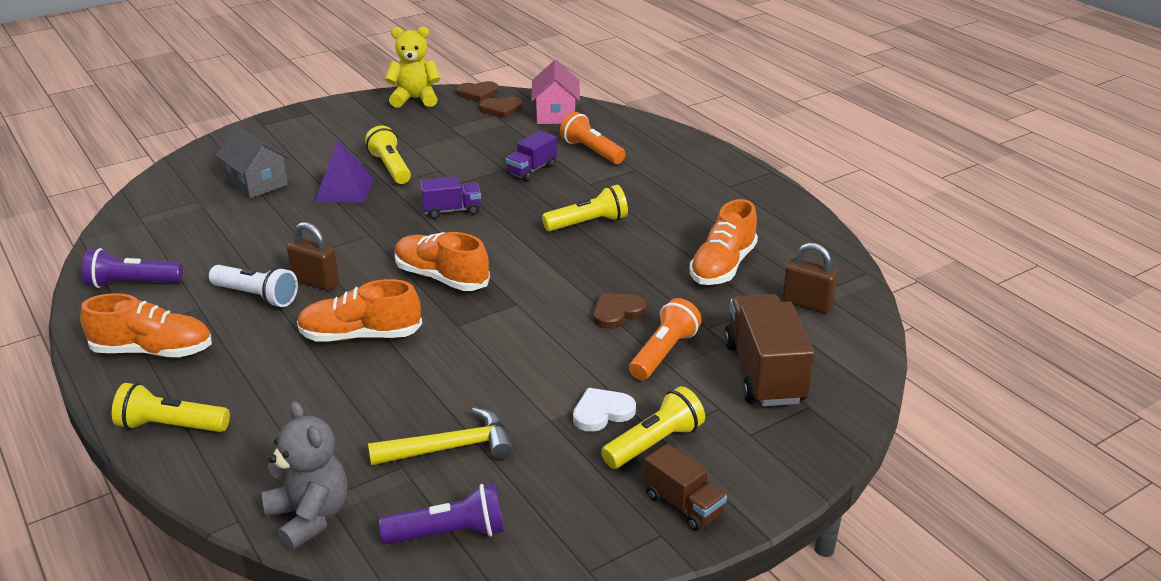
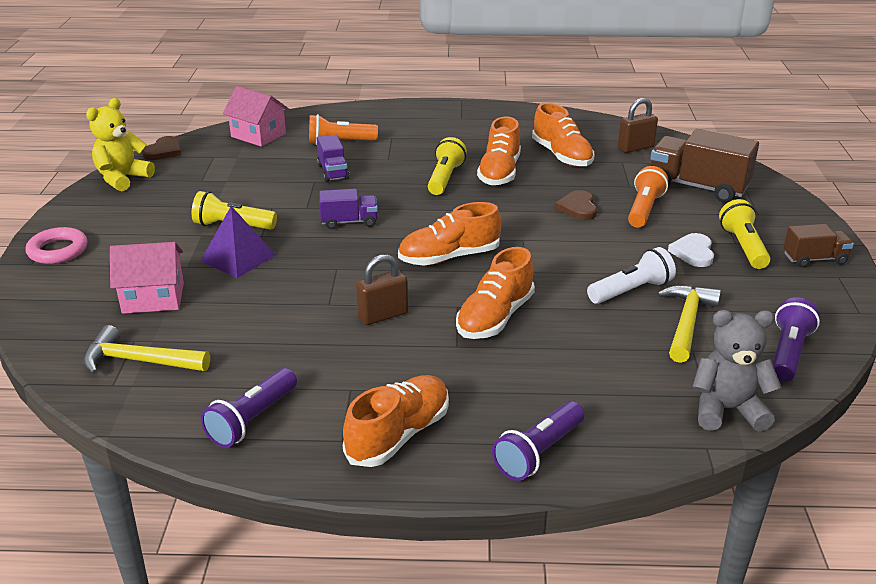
camera: 55 degrees left, 0 degrees up
(170, 426) = (538, 453): yellow flashlight -> purple flashlight
(173, 213) = (139, 361): none -> yellow hammer
(257, 183) = (153, 298): grey house -> pink house
(257, 296) = (369, 352): white flashlight -> white flashlight (631, 291)
(288, 124) = (58, 250): none -> pink ring
(451, 210) = (349, 222): purple truck -> purple truck turned 60 degrees clockwise
(501, 109) = (210, 151): brown heart -> none
(637, 246) = (499, 172): none -> orange shoe
(664, 353) = (644, 209): orange flashlight -> orange flashlight turned 45 degrees clockwise

